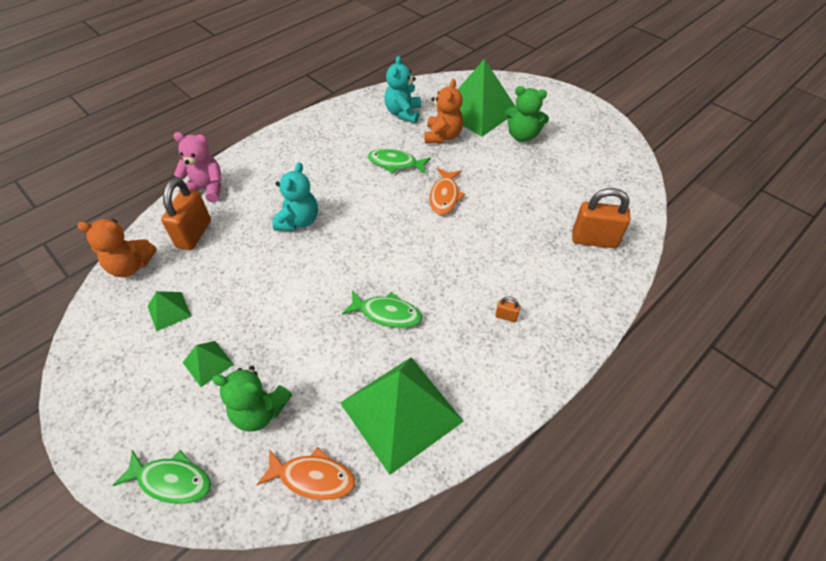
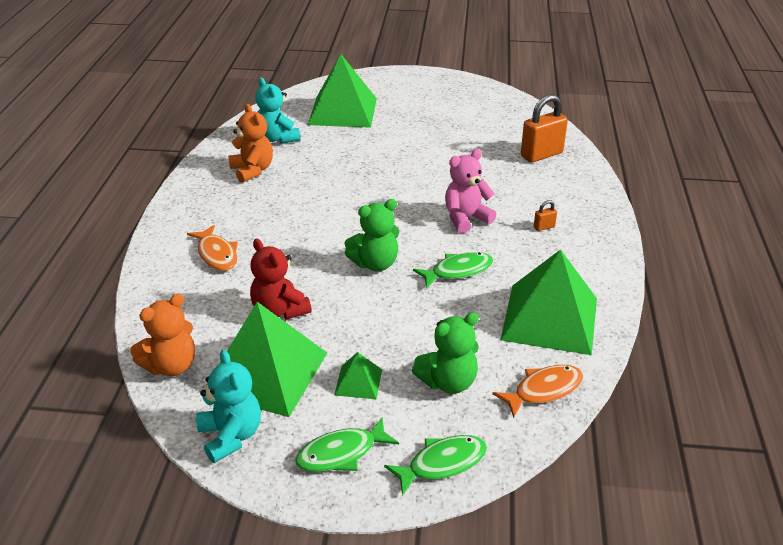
camera: 40 degrees left, 15 degrees down
(169, 311) = (265, 372): green pyramid -> green pyramid, size x2.27
(194, 234) = (202, 311): orange padlock -> none
(207, 189) = (161, 274): pink teddy bear -> pink teddy bear (466, 218)
(234, 265) = (279, 310): none -> red teddy bear
(298, 221) = (293, 253): turquoise teddy bear -> turquoise teddy bear (231, 436)
(395, 163) = (322, 175): green fish -> green fish (341, 453)
(442, 136) = (337, 140): orange teddy bear -> orange teddy bear (252, 170)
(444, 196) = (396, 178): orange fish -> orange fish (216, 254)
(522, 136) = (403, 113): green teddy bear -> green teddy bear (375, 263)

